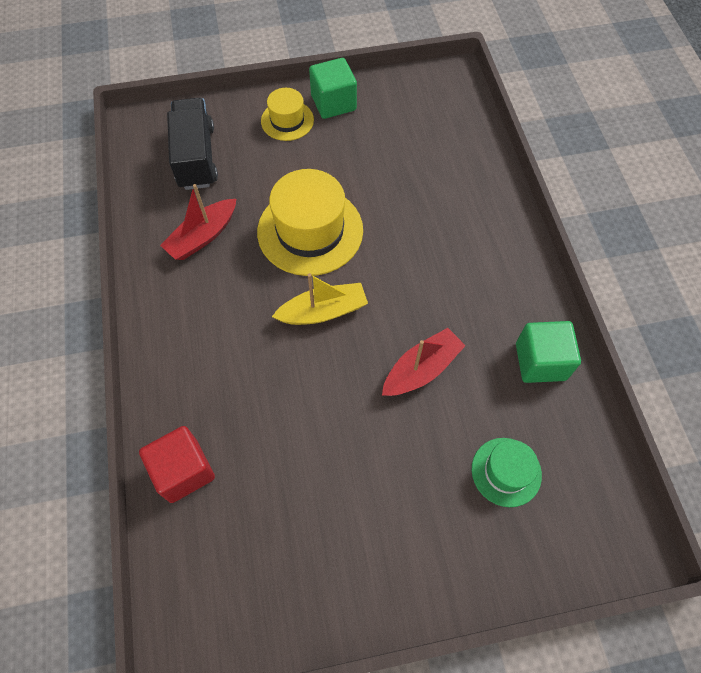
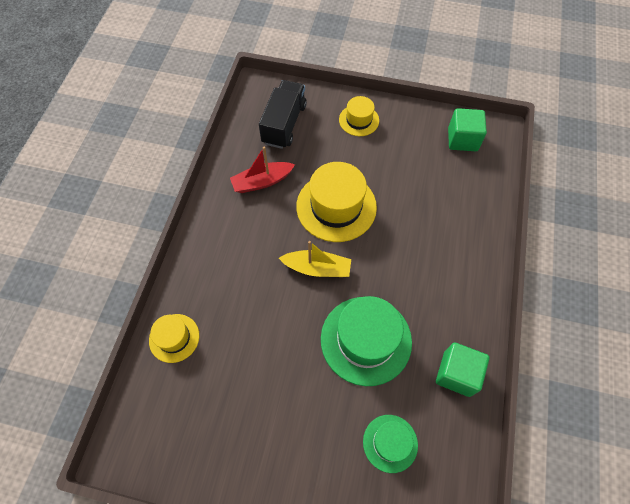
camera: 25 degrees right, 0 degrees up
(184, 471) = (174, 338): red cube -> yellow hat
(333, 103) = (398, 119): green cube -> green cube (462, 139)
(421, 369) = (366, 340): red boat -> green hat

